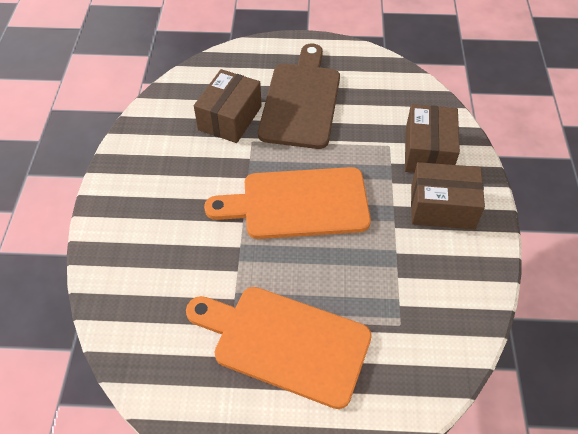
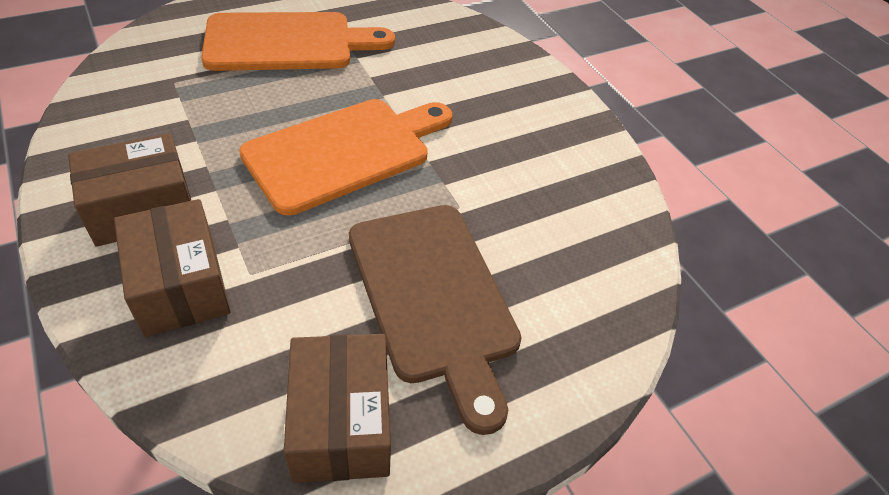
camera: 145 degrees right, 5 degrees down
(230, 118) = (516, 227): brown box -> brown box (341, 423)

